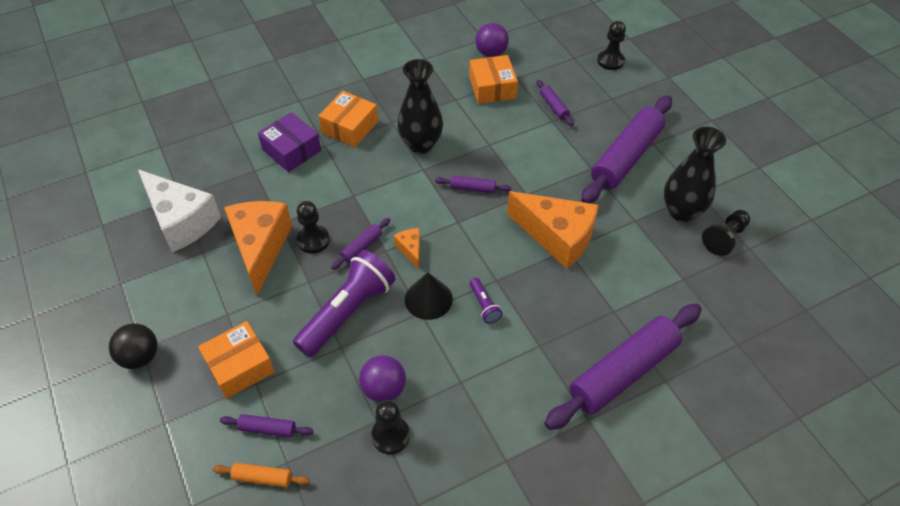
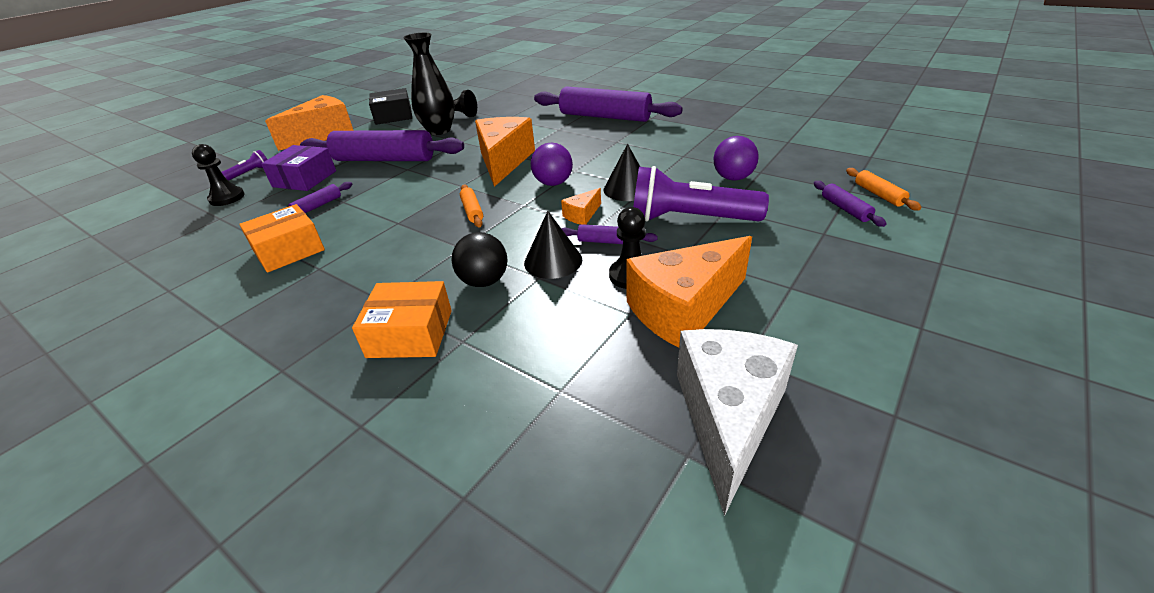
camera: 115 degrees left, 15 degrees down
(140, 357) = (929, 321): black ball -> black ball (484, 281)
(240, 366) = (825, 249): orange box -> none
(291, 150) = (492, 370): purple box -> purple box (305, 179)
(364, 209) = (553, 261): none -> black cone
(391, 436) = (762, 163): black pawn -> none
(421, 144) = (419, 263): black vase -> none
(472, 188) = (472, 211): purple rolling pin -> orange rolling pin
(484, 305) = (605, 167): purple flashlight -> purple flashlight (250, 173)
(491, 53) = (207, 273): purple ball -> purple ball (553, 183)
(730, 125) = (324, 135): none -> orange cheese
(760, 185) = (393, 116): none -> black box

